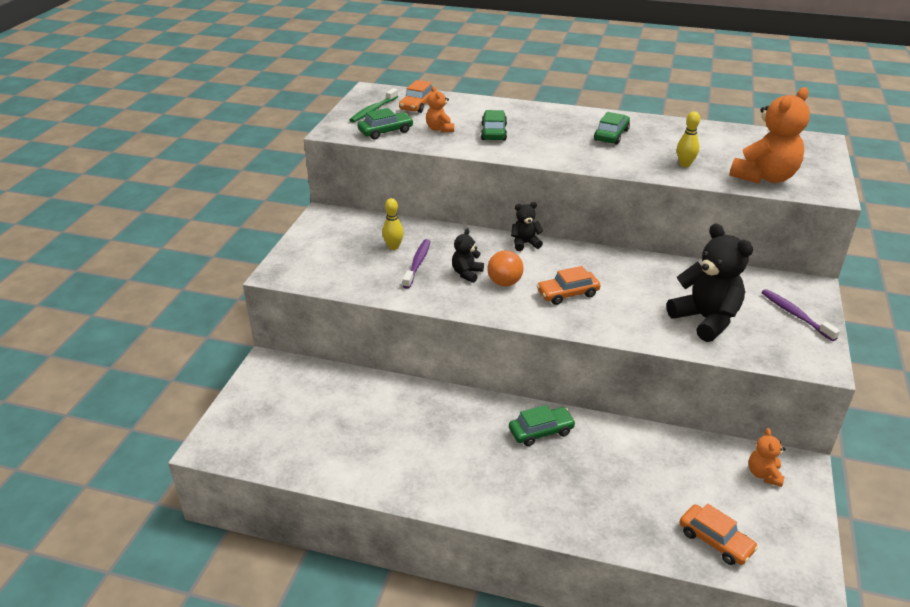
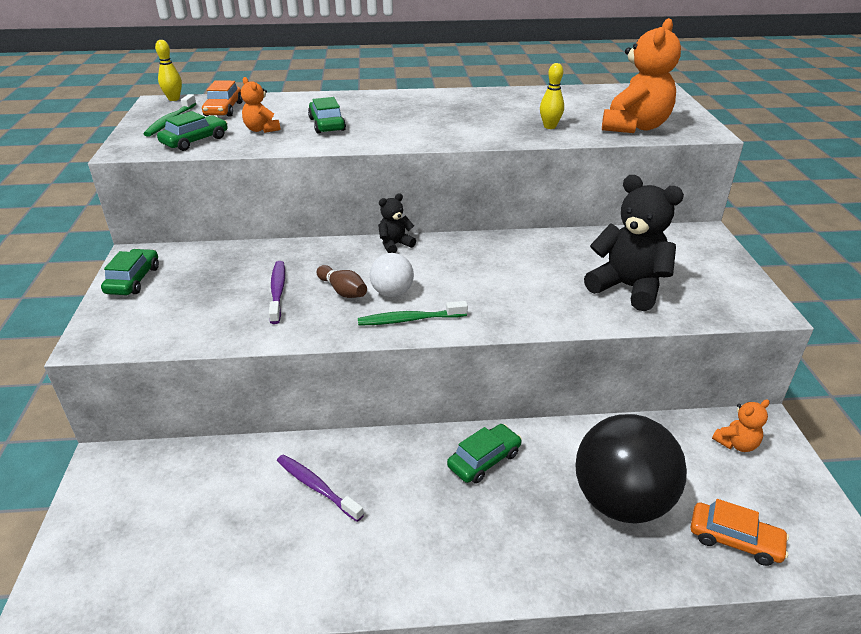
camera: 20 degrees left, 0 degrees up
(393, 247) = (239, 277): yellow bowling pin -> yellow bowling pin (174, 99)
(467, 273) = (343, 291): black teddy bear -> brown bowling pin
(504, 283) = (392, 293): orange ball -> white ball
(508, 307) = (410, 319): none -> green toothbrush
(567, 293) = (469, 290): orange car -> none
(611, 135) = (457, 110): green car -> green car (133, 280)
(636, 489) = (621, 501): none -> black ball
(763, 474) = (736, 444): orange teddy bear -> orange teddy bear turned 105 degrees counterclockwise
(795, 315) = (709, 264): purple toothbrush -> purple toothbrush (317, 487)

